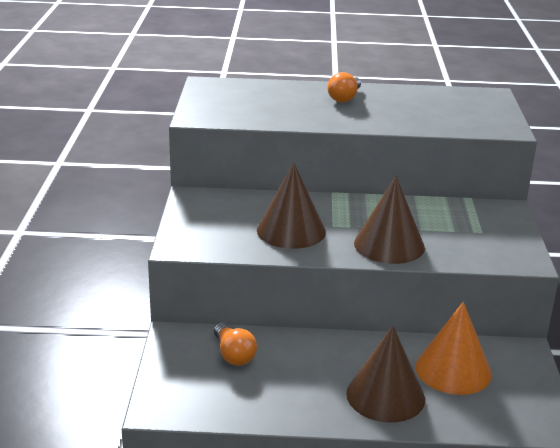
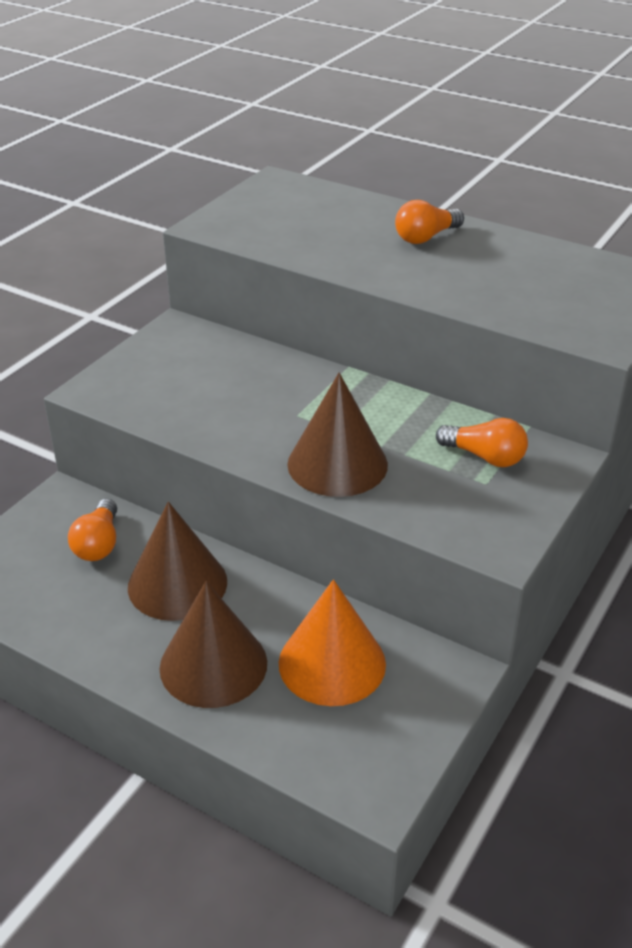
camera: 30 degrees right, 10 degrees up
(291, 231) = (238, 407): brown cone -> brown cone (177, 584)
(466, 219) = (485, 457): none -> orange light bulb

